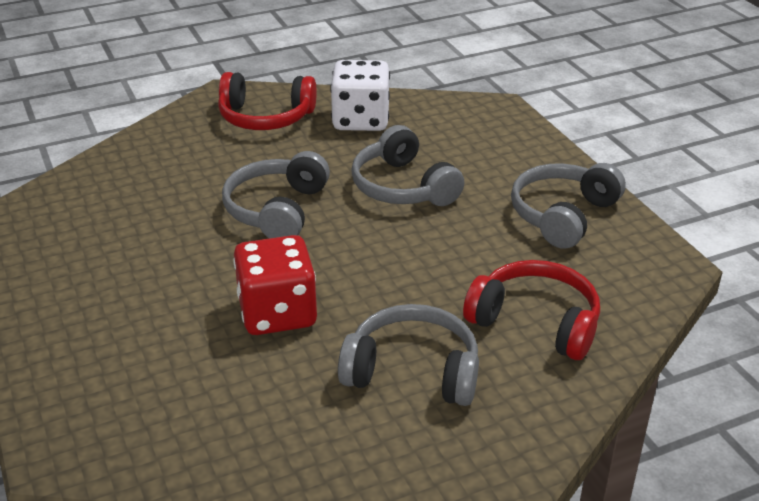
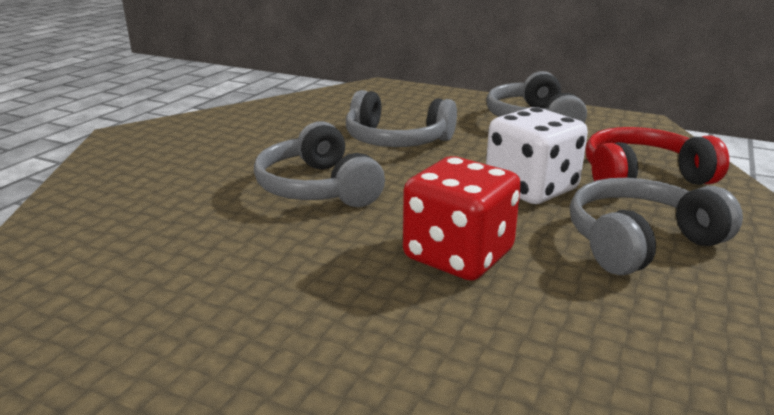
camera: 40 degrees left, 10 degrees down
(265, 117) = (195, 137): red headphones -> none
(361, 120) = (288, 116): white dice -> white dice (531, 188)

